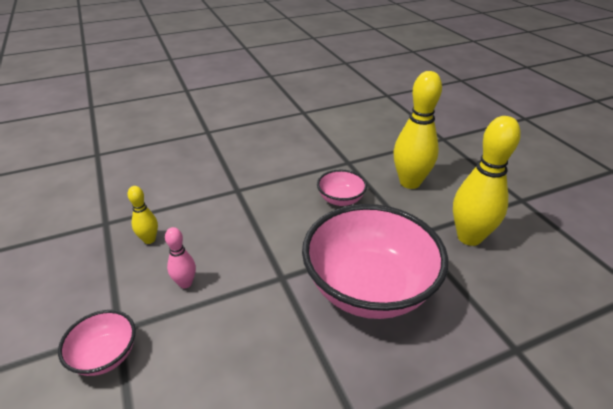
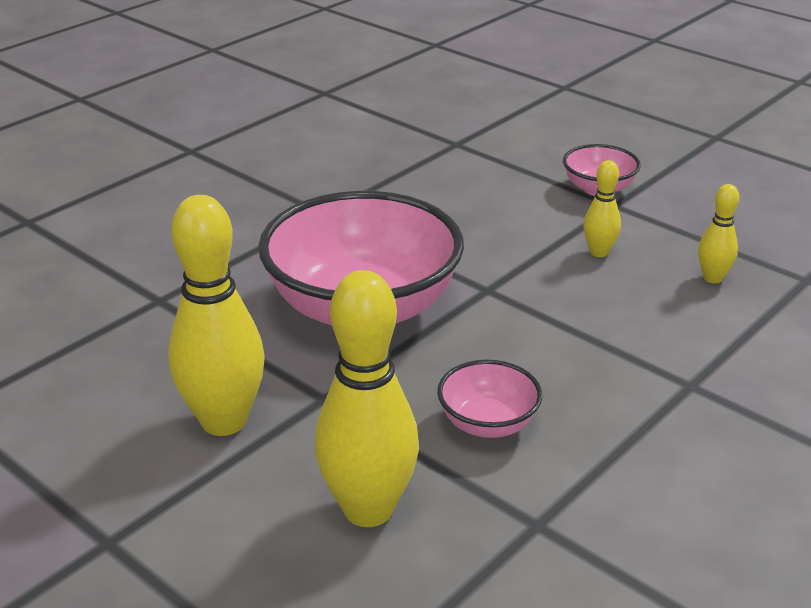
camera: 155 degrees right, 5 degrees down
(185, 283) = (599, 252): pink bowling pin -> yellow bowling pin

